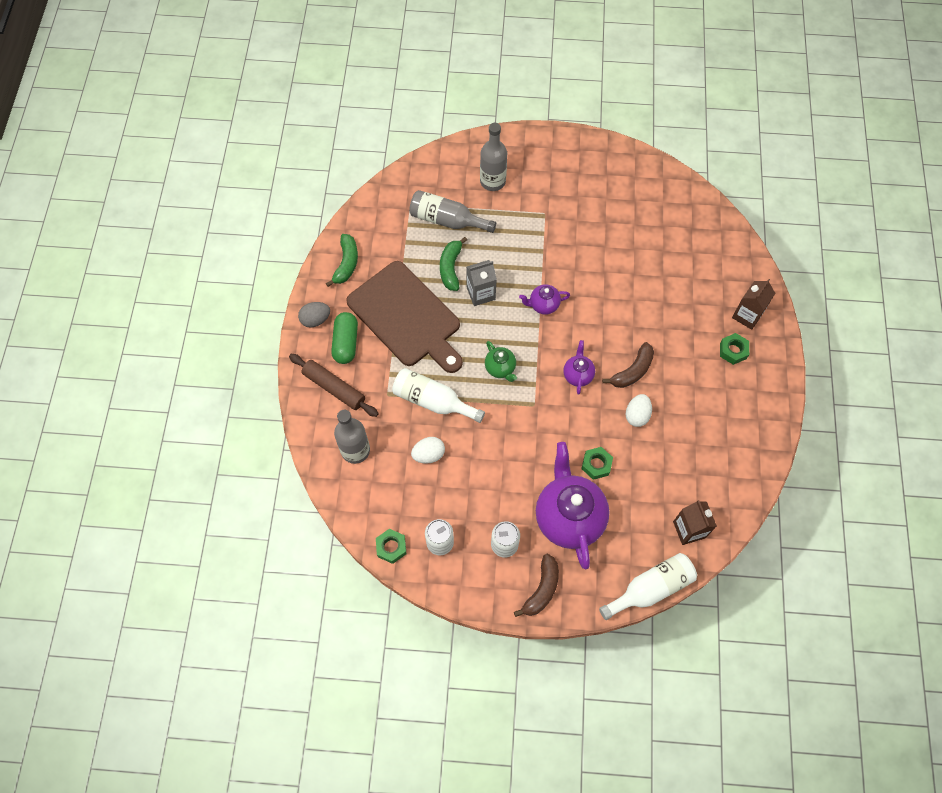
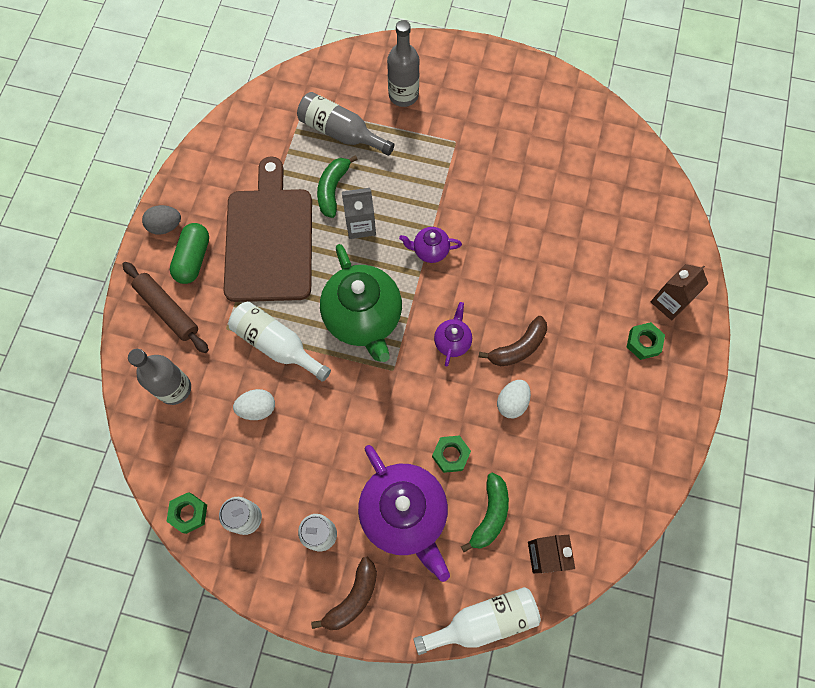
camera: 10 degrees right, 5 degrees up
(346, 263) = (215, 166): green banana -> green banana (490, 514)
(406, 317) = (269, 239): brown cutting board -> brown cutting board turned 150 degrees counterclockwise
(500, 368) = (363, 318): green teapot -> green teapot, size x2.13
(569, 517) = (404, 514): purple teapot -> purple teapot turned 150 degrees clockwise

